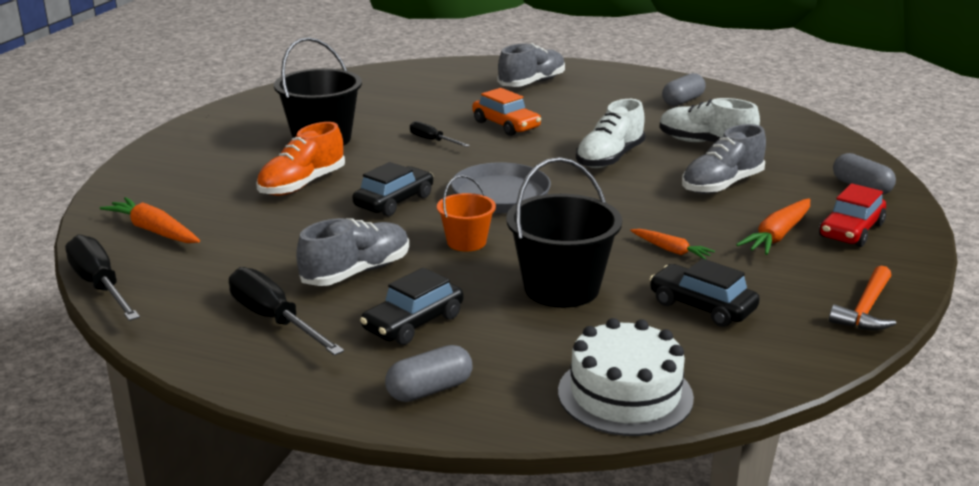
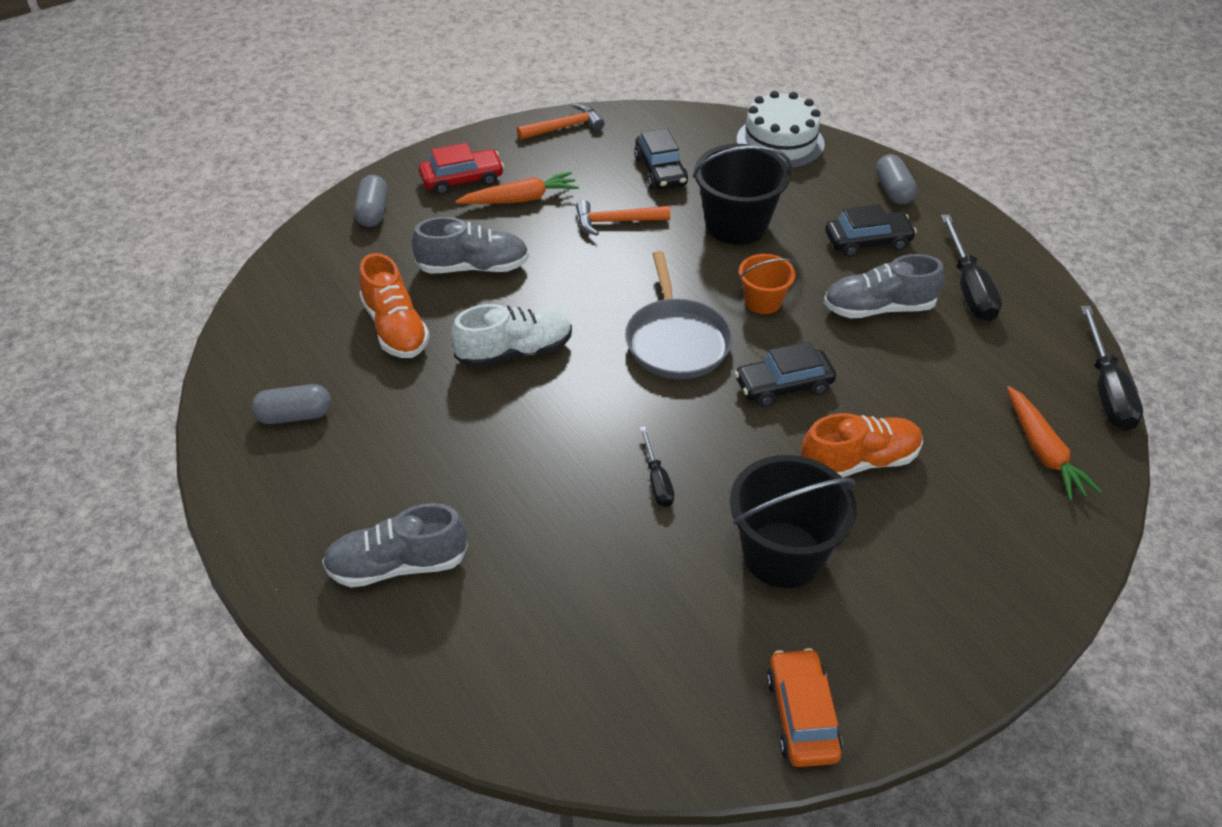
camera: 145 degrees left, 20 degrees up
(429, 390) = (893, 190): grey capsule -> grey capsule turned 75 degrees clockwise
(506, 125) = (544, 471): orange car -> orange car (801, 716)
(671, 250) = (616, 222): orange carrot -> orange hammer
(705, 143) = (395, 328): white shoe -> orange shoe

